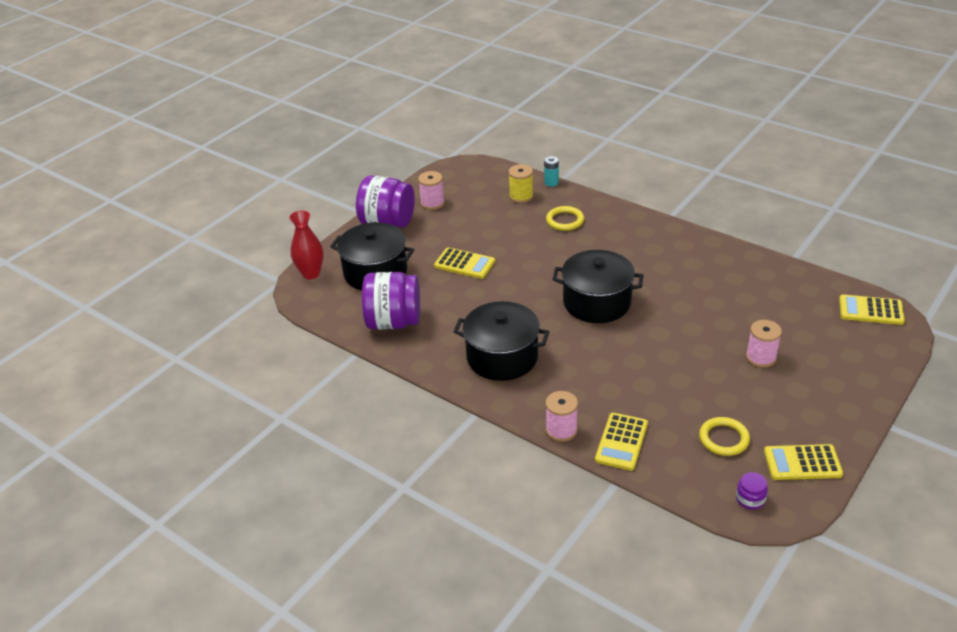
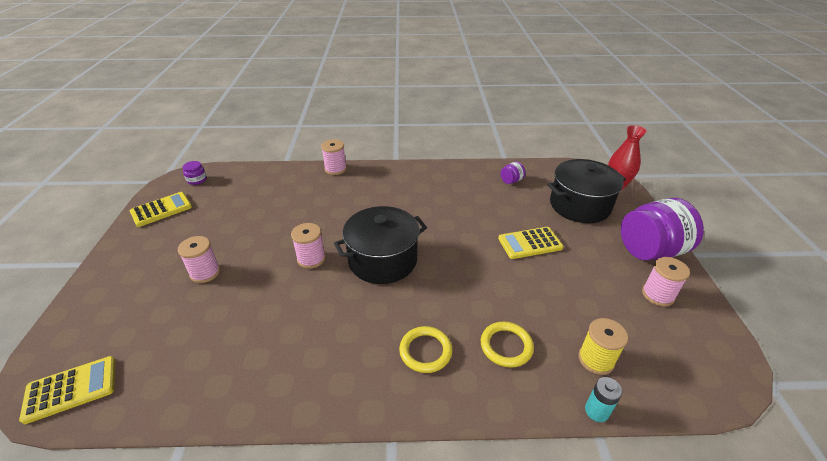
camera: 140 degrees right, 0 degrees up
(394, 322) = (511, 181): purple jar -> purple jar, size x0.42
(502, 357) = (413, 190): black pot -> none
(621, 442) = (293, 177): yellow calculator -> none
(658, 329) = (311, 259): none -> pink spool
(724, 439) = (223, 203): yellow ring -> yellow ring (425, 351)

